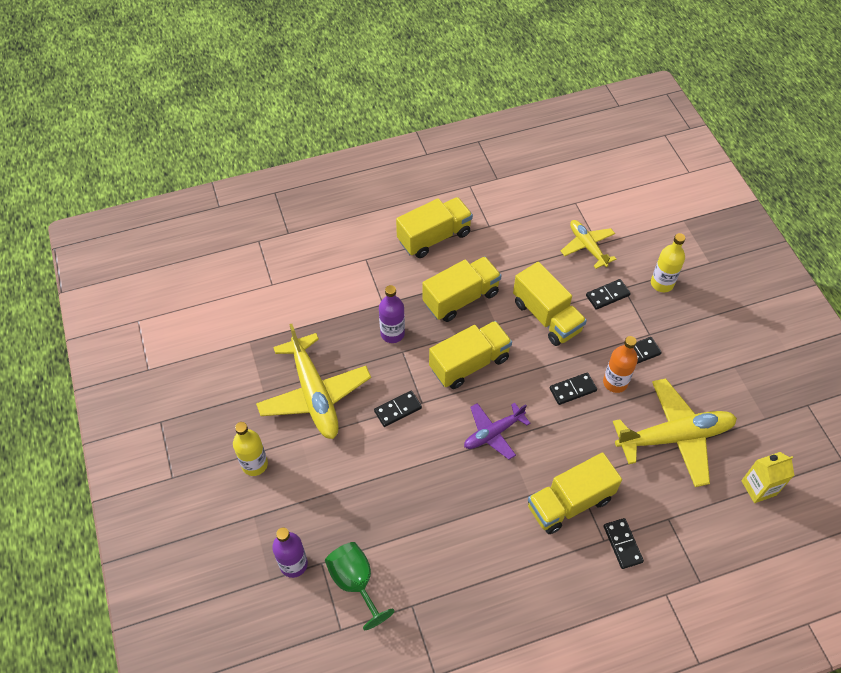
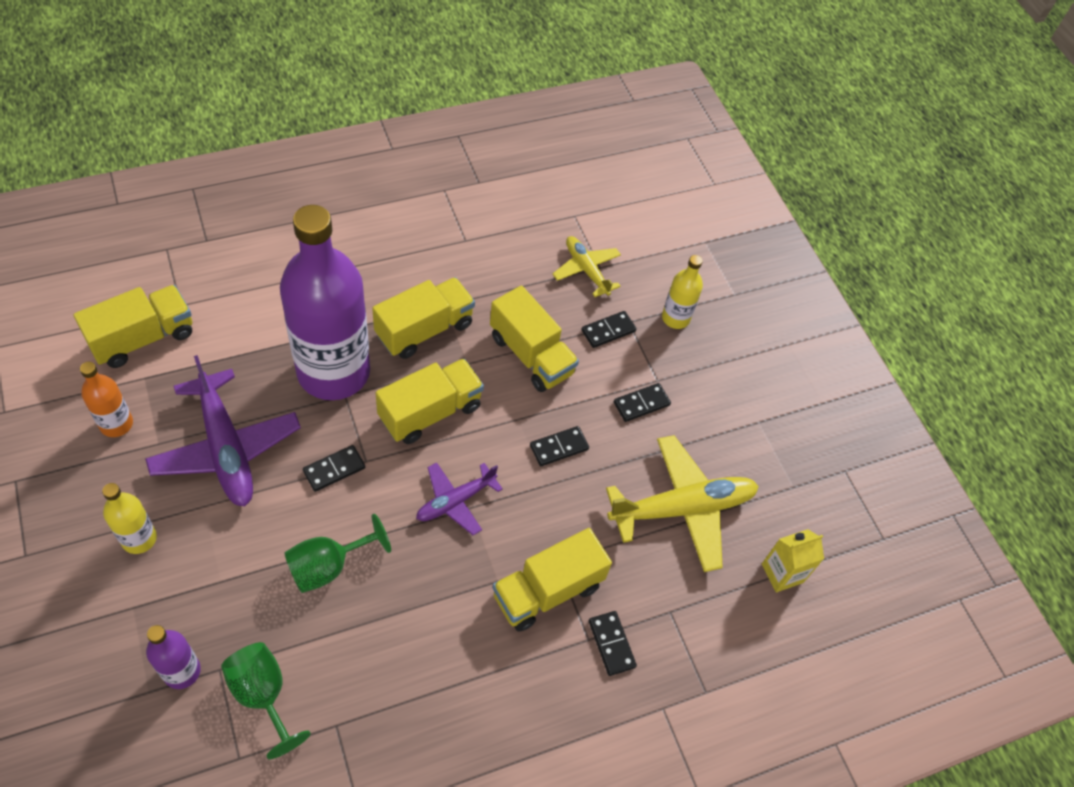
camera: 10 degrees left, 0 degrees up
(314, 394) = (226, 448): yellow plane -> purple plane
(392, 333) = (333, 372): purple bottle -> purple bottle, size x2.33
(398, 484) = (328, 566): none -> green goblet
(434, 237) = (395, 252): yellow truck -> yellow truck (143, 338)
(615, 382) = (612, 439): orange bottle -> orange bottle (116, 424)

